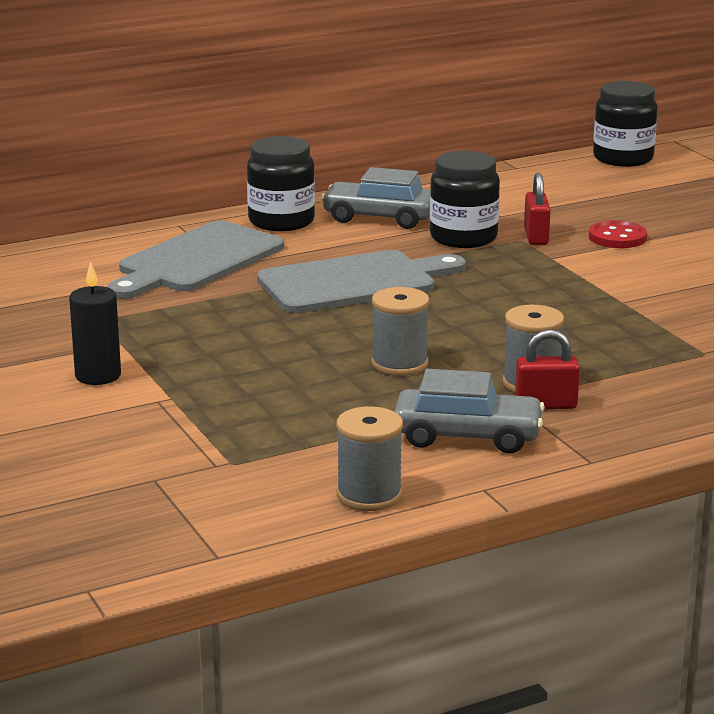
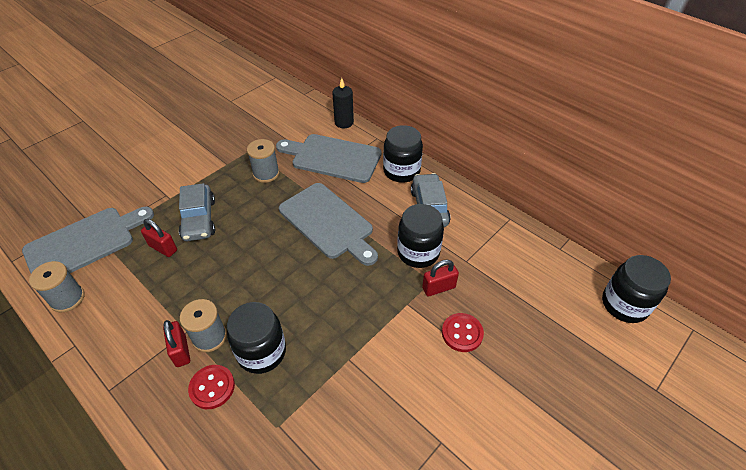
camera: 70 degrees right, 25 degrees up
(98, 376) = (188, 169): black candle -> black candle (344, 122)
(229, 479) = (85, 243): none -> grey cutting board
(305, 408) = (163, 248): none -> red padlock
(399, 364) = (224, 270): grey spool -> grey spool (266, 173)
(467, 436) = (136, 323): grey car -> grey car (199, 219)
(580, 351) = (261, 352): none -> black jar
(624, 387) = (212, 387): none -> red button

